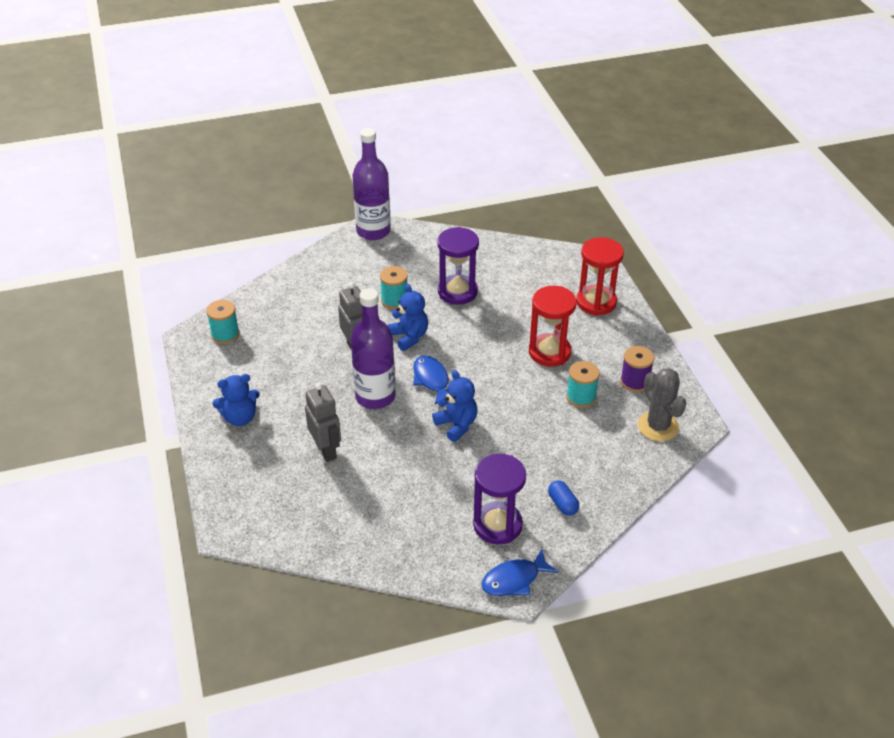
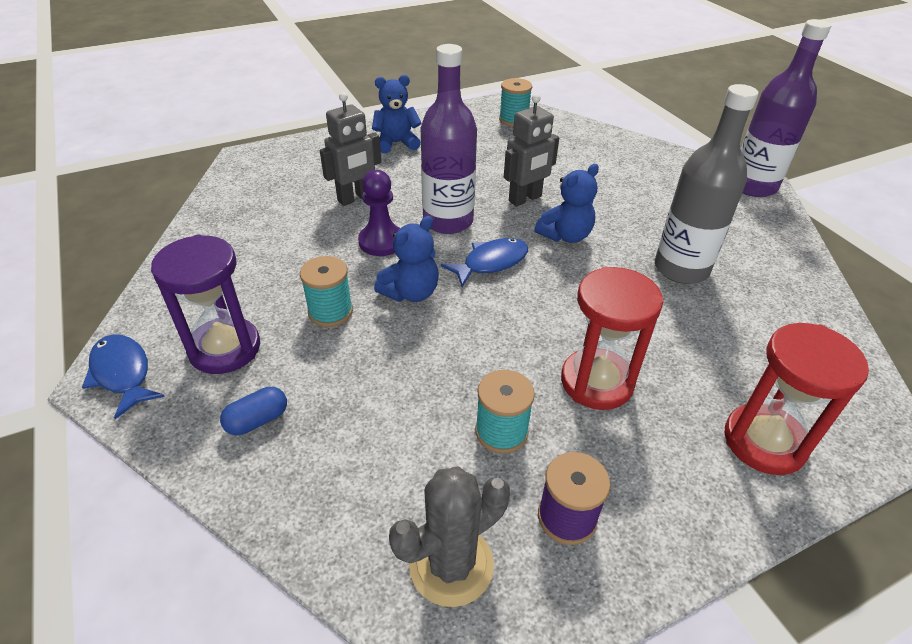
camera: 80 degrees right, 0 degrees up
(240, 418) = (396, 143): blue teddy bear -> blue teddy bear turned 105 degrees clockwise
(393, 437) = (381, 242): none -> purple pawn
(394, 300) = (629, 217): turquoise spool -> turquoise spool (330, 312)
(457, 292) = (681, 269): purple hourglass -> grey bottle

